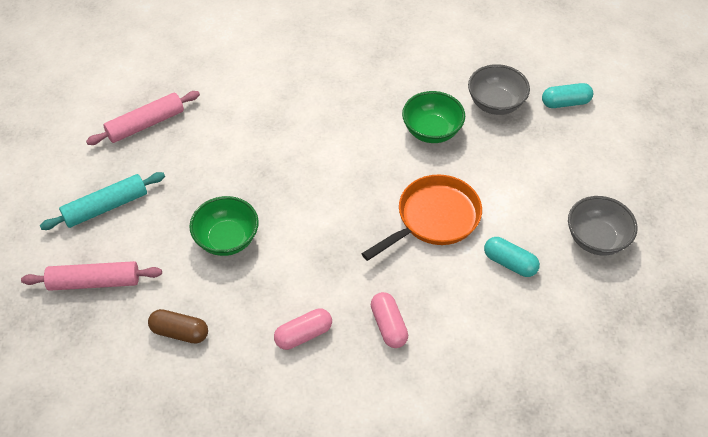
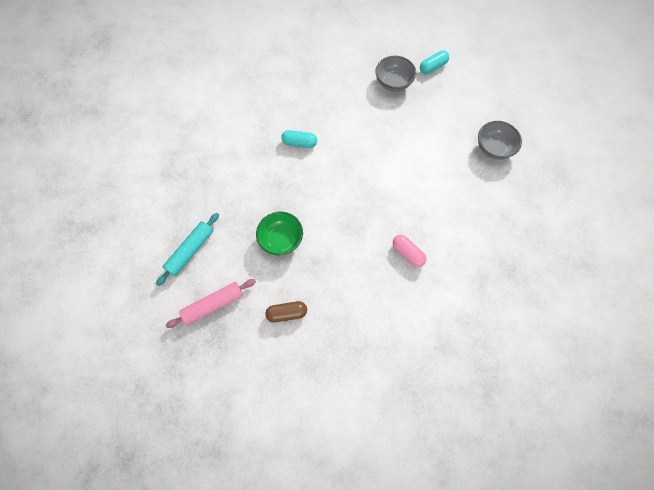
camera: 25 degrees left, 15 degrees up
(146, 124) = (183, 182): pink rolling pin -> none
(303, 335) = (362, 281): pink capsule -> none
(432, 131) = (365, 116): green bowl -> none
(434, 219) = (397, 173): orange pan -> none
(510, 263) = (454, 184): turquoise capsule -> turquoise capsule (299, 143)

